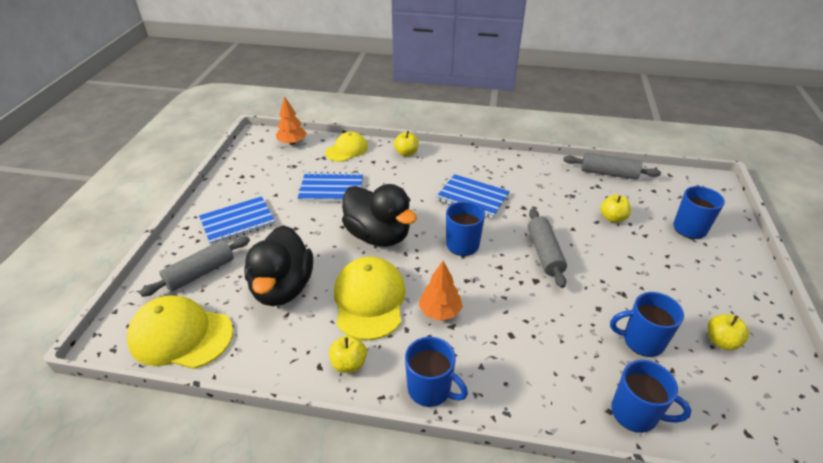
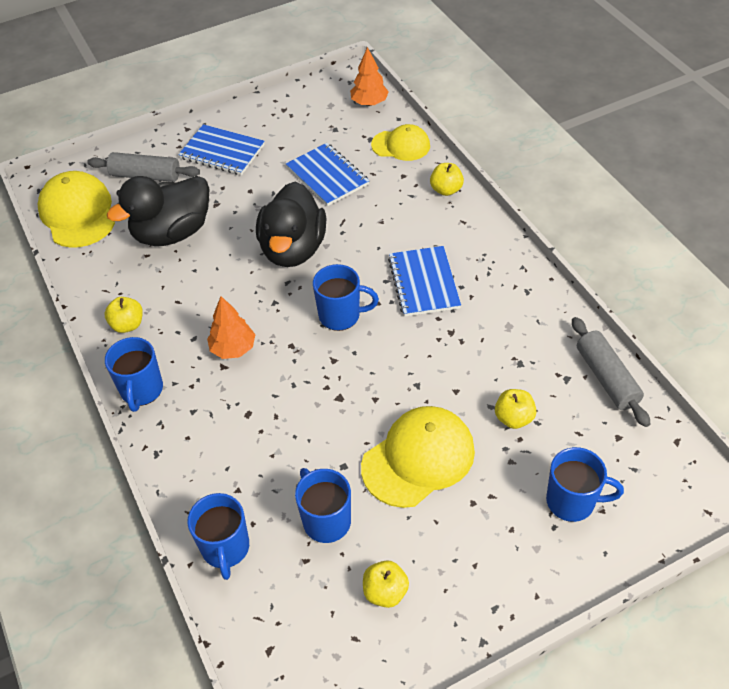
camera: 55 degrees right, 10 degrees up
(369, 300) = (206, 294): yellow cap -> yellow cap (418, 458)
(544, 253) = (389, 385): grey rolling pin -> none

